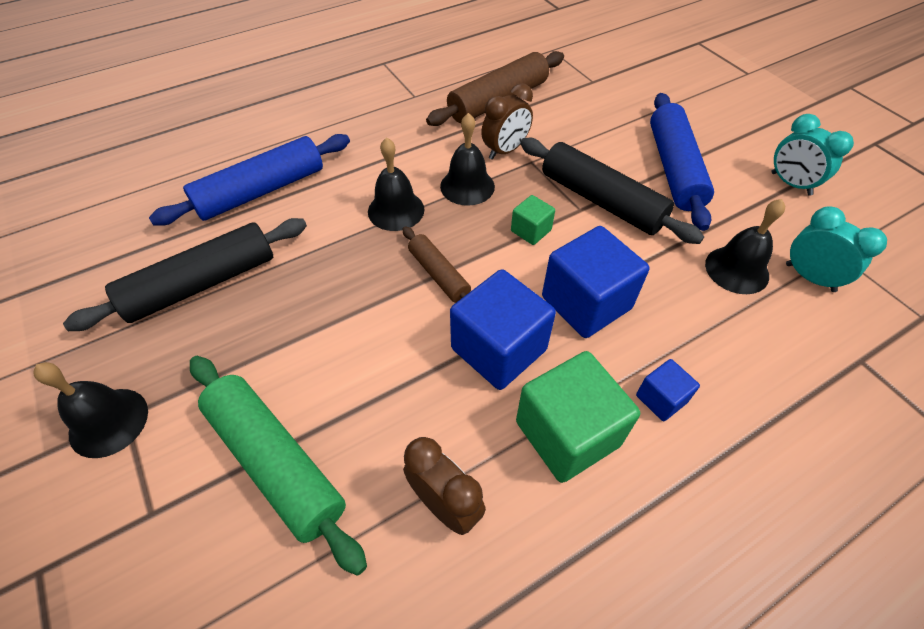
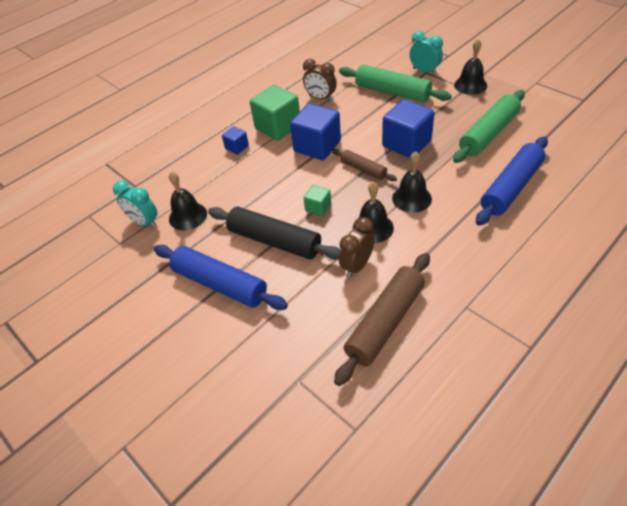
camera: 170 degrees right, 5 degrees down
(202, 284) = (488, 134): black rolling pin -> green rolling pin
(586, 303) = (276, 176): blue cube -> blue cube (406, 143)
(674, 169) = (220, 284): blue rolling pin -> blue rolling pin turned 45 degrees counterclockwise
(790, 184) = (130, 293): turquoise clock -> turquoise clock (424, 71)

